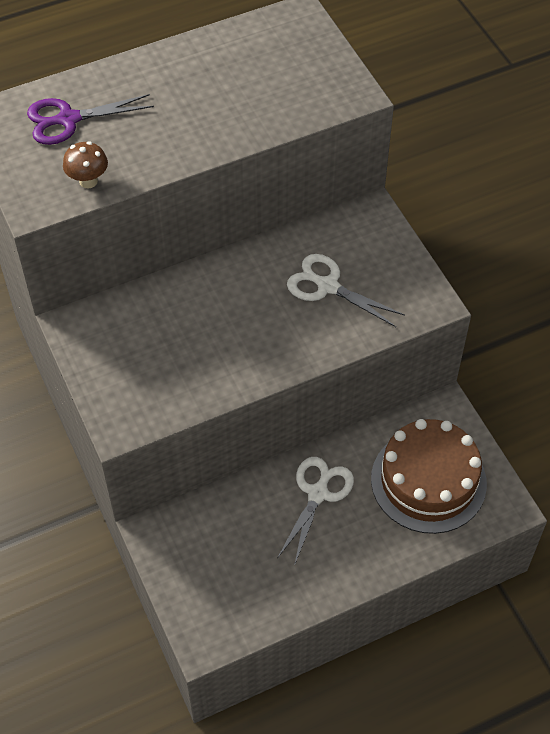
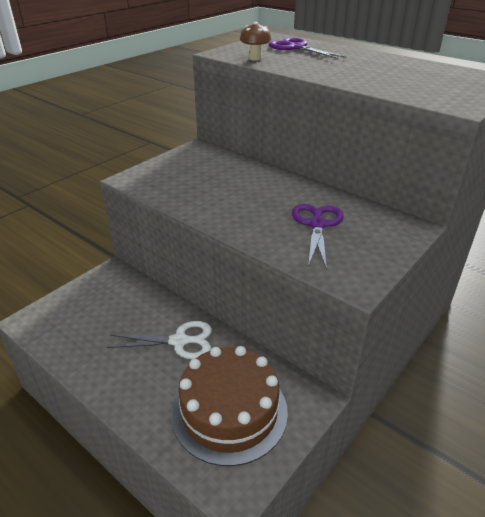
camera: 65 degrees right, 20 degrees down
(328, 286) = (317, 225): white scissors -> purple scissors

